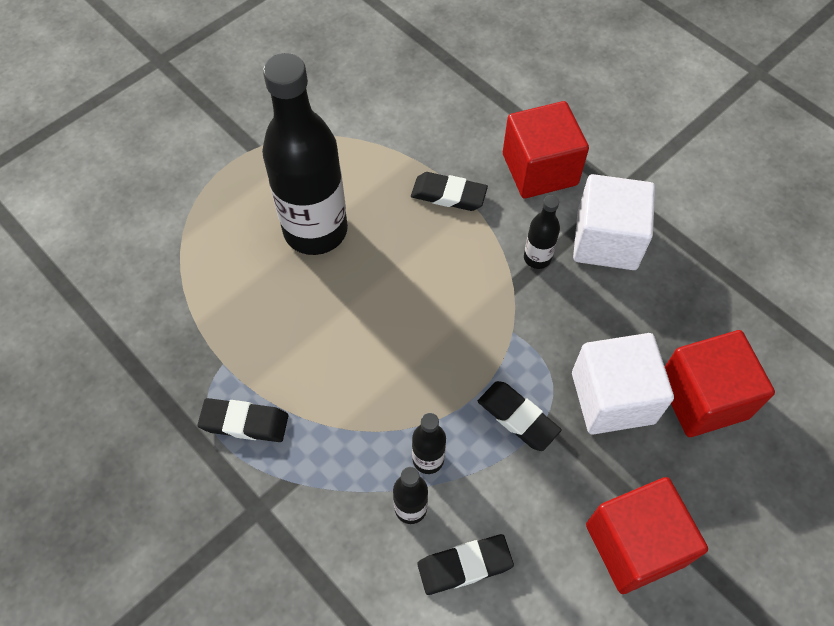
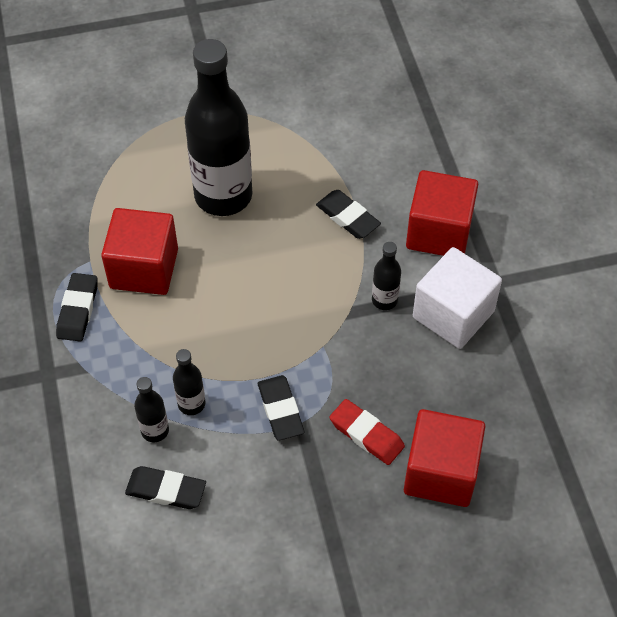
camera: 30 degrees right, 5 degrees down
(244, 422) = (78, 310): black eraser -> black eraser turned 60 degrees clockwise
(612, 398) = (366, 434): white cube -> red eraser
(634, 544) = (303, 546): red cube -> red cube (144, 268)

